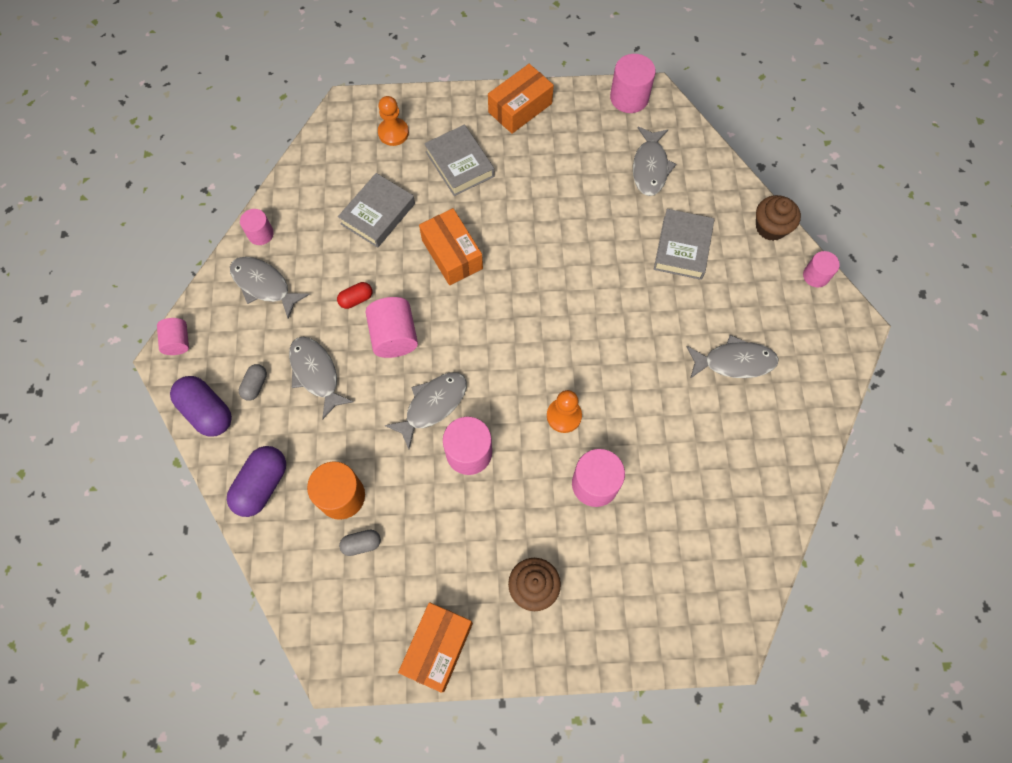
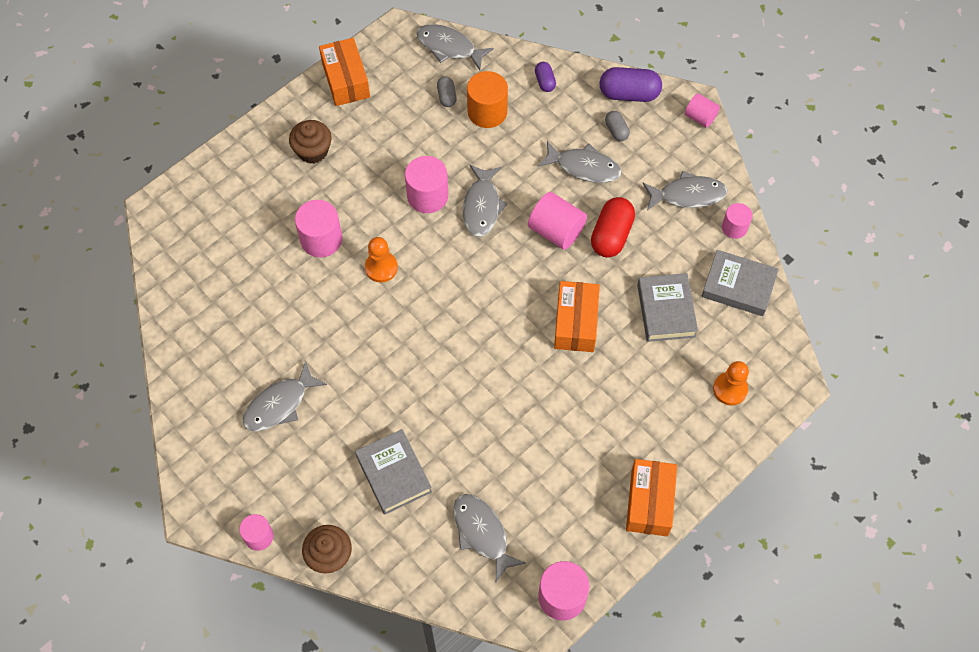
camera: 140 degrees right, 5 degrees down
(262, 485) = (545, 82): purple capsule -> purple capsule, size x0.54
(307, 601) = (449, 47): none -> grey fish
(356, 299) = (611, 235): red capsule -> red capsule, size x1.85
(361, 544) = (446, 96): grey capsule -> grey capsule turned 45 degrees counterclockwise
(452, 254) = (575, 323): orange box -> orange box turned 75 degrees clockwise
(459, 164) = (646, 404): grey book -> grey book (738, 286)

